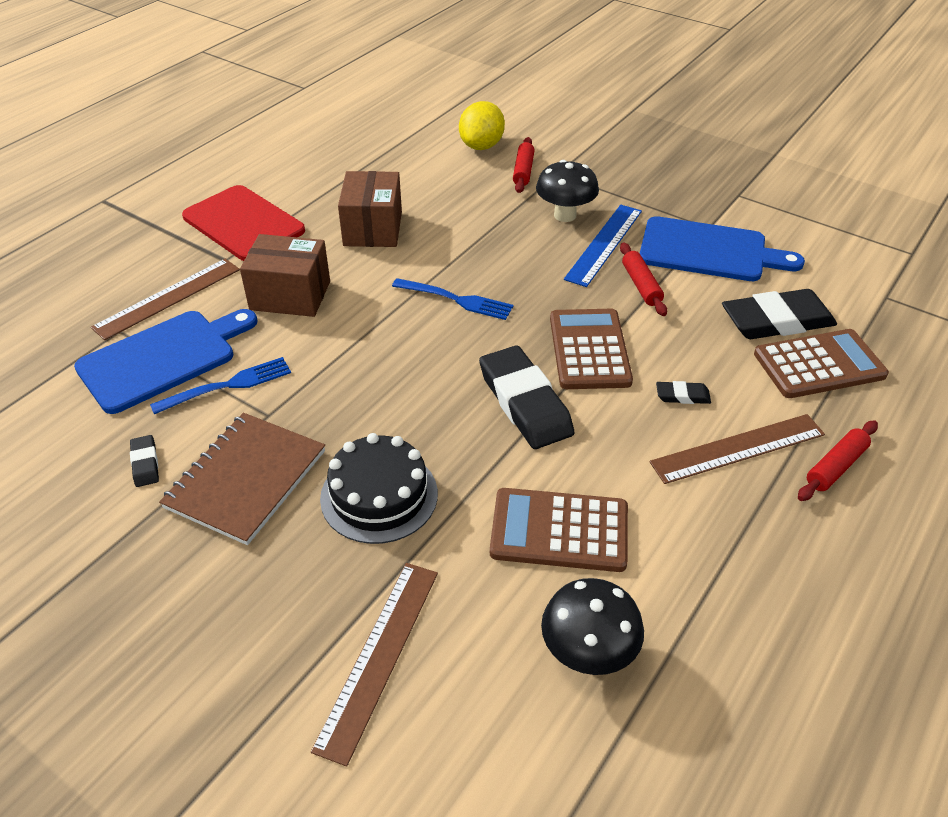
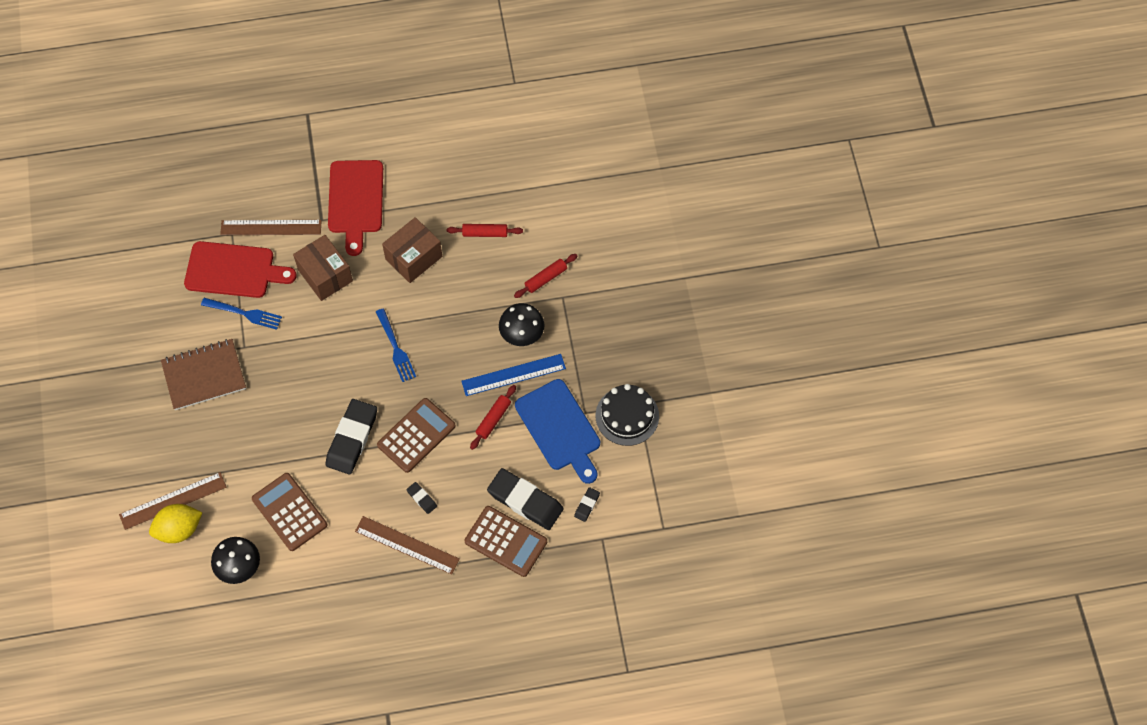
camera: 45 degrees right, 20 degrees up
(145, 463) = (175, 331): black eraser -> black eraser (587, 505)
(163, 358) = (234, 270): blue cutting board -> red cutting board
(379, 495) = (243, 431): black cake -> black cake (627, 416)
(481, 146) = (550, 235): yellow lemon -> yellow lemon (179, 529)
(835, 467) = (433, 591): red rolling pin -> red rolling pin (485, 233)

